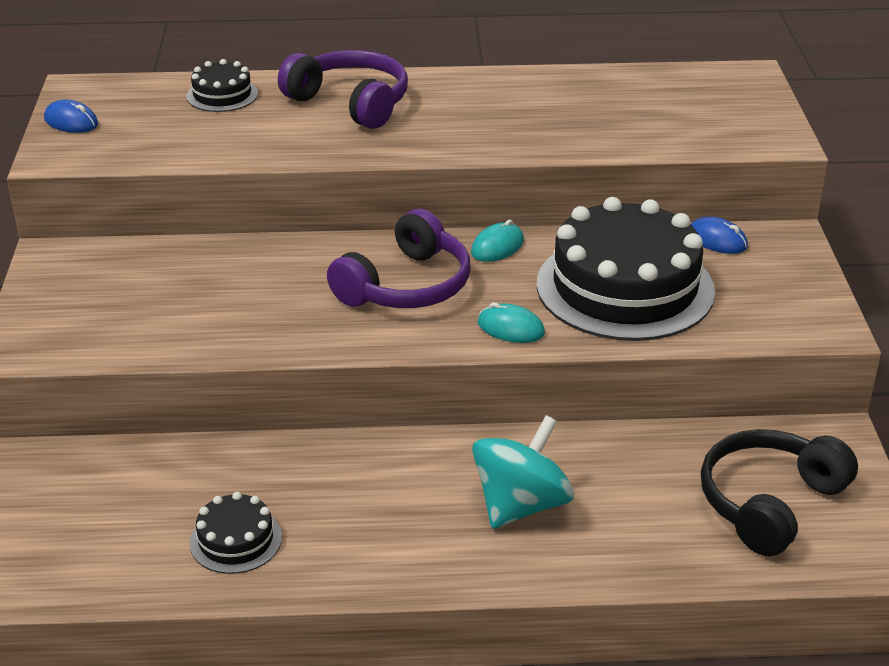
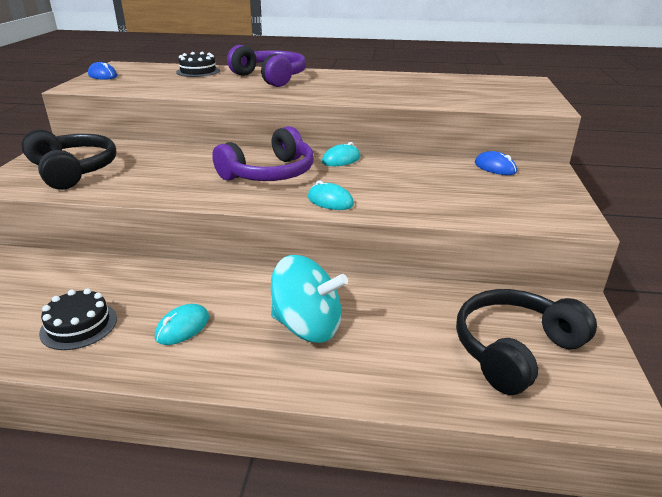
camera: 10 degrees right, 5 degrees down
(113, 311) = (73, 170): none -> black headphones
(368, 526) = (182, 327): none -> turquoise mouse
(521, 505) = (307, 326): turquoise spinning top -> turquoise spinning top turned 60 degrees clockwise
(625, 287) = (422, 186): black cake -> none

